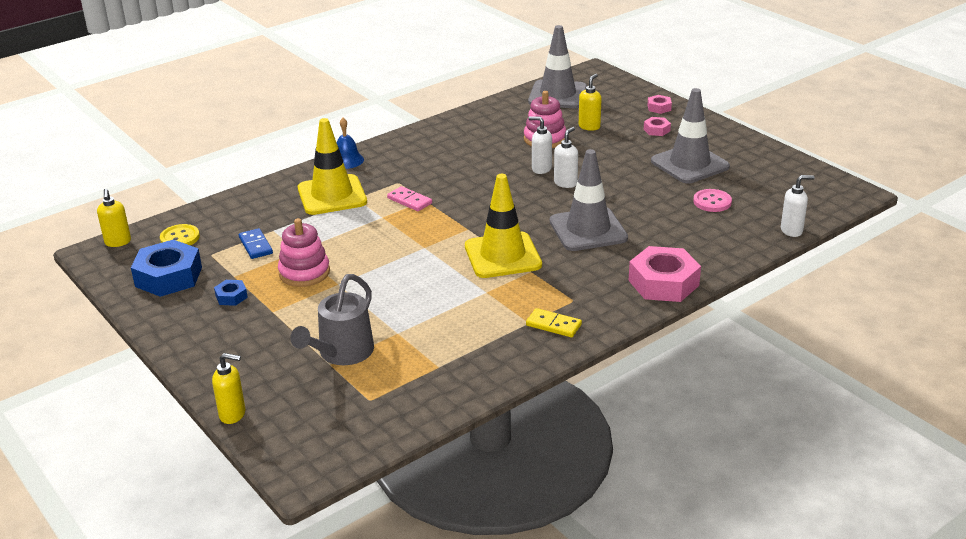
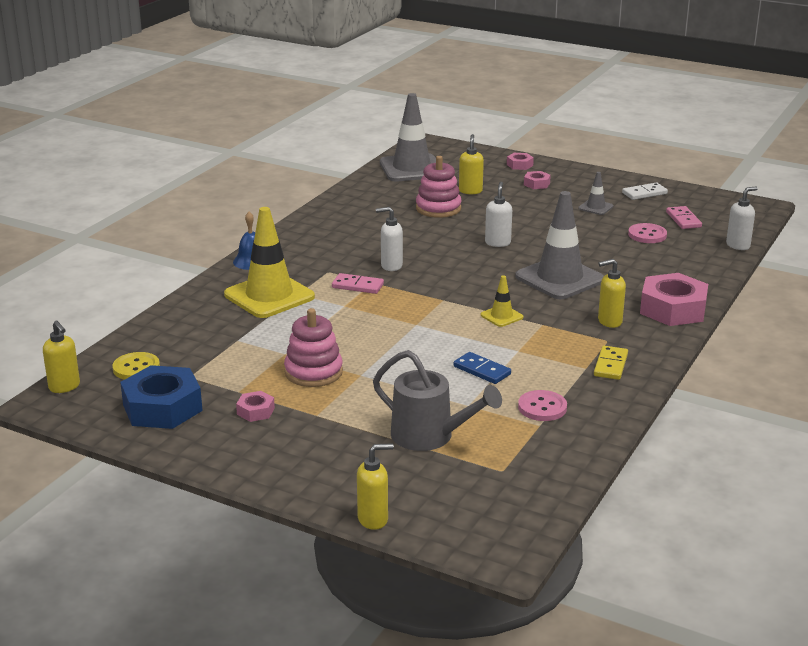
camera: 25 degrees left, 5 degrees down
(231, 297) = (255, 411): blue nut -> pink nut
(256, 245) = (233, 358): blue domino -> blue domino (482, 370)
(341, 353) = (430, 436): grey watering can -> grey watering can turned 60 degrees counterclockwise
(456, 351) = (542, 407): none -> pink button
(502, 256) = (501, 316): yellow traffic cone -> yellow traffic cone, size x0.46
(541, 169) = (461, 235): white soap dispenser -> white soap dispenser (391, 266)
(553, 325) = (611, 365): yellow domino -> yellow domino turned 75 degrees counterclockwise
(592, 282) = (609, 322): none -> yellow soap dispenser
(689, 164) = (595, 207): grey traffic cone -> grey traffic cone, size x0.46
(751, 158) = (644, 193): none -> white domino
(763, 193) = (683, 220): none -> pink domino

